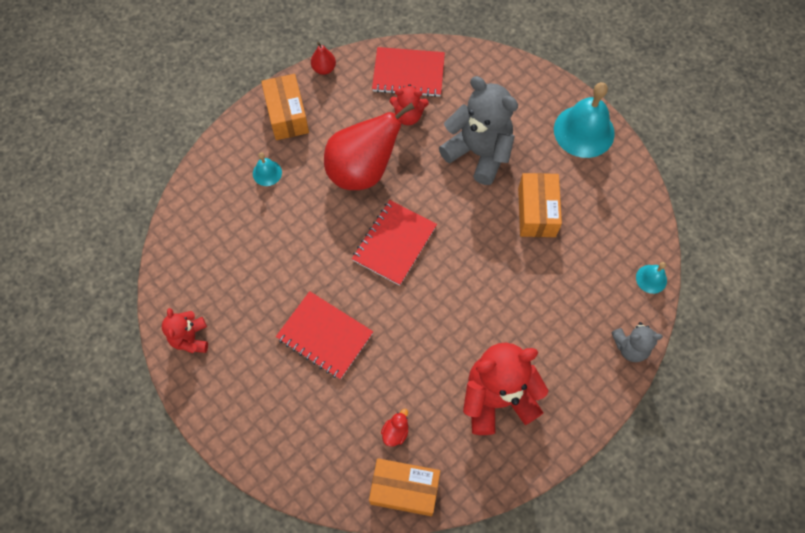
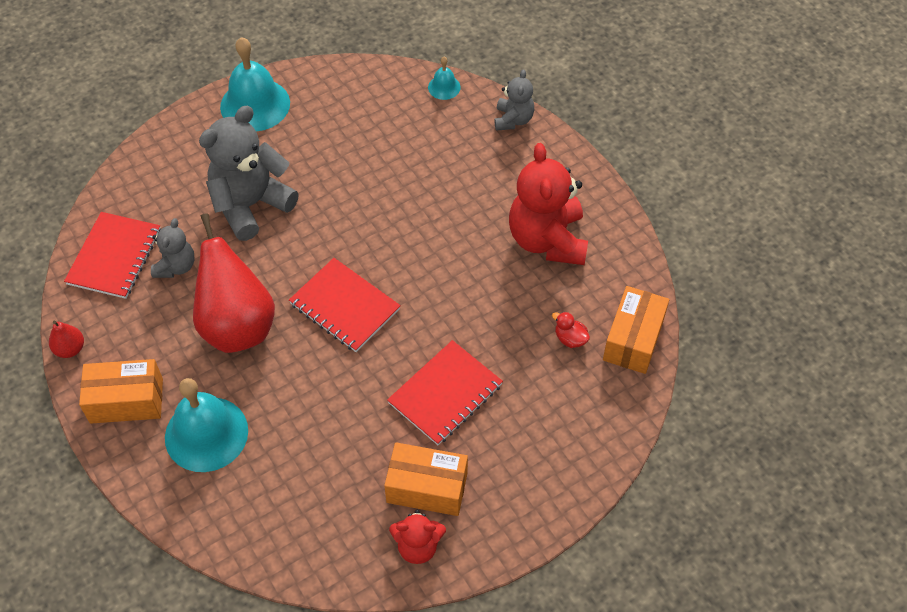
camera: 80 degrees left, 10 degrees down
(267, 173) = (206, 434): turquoise bell -> turquoise bell, size x2.12
(408, 116) = (176, 266): red teddy bear -> grey teddy bear
(537, 212) = (342, 166): orange box -> orange box (427, 487)

